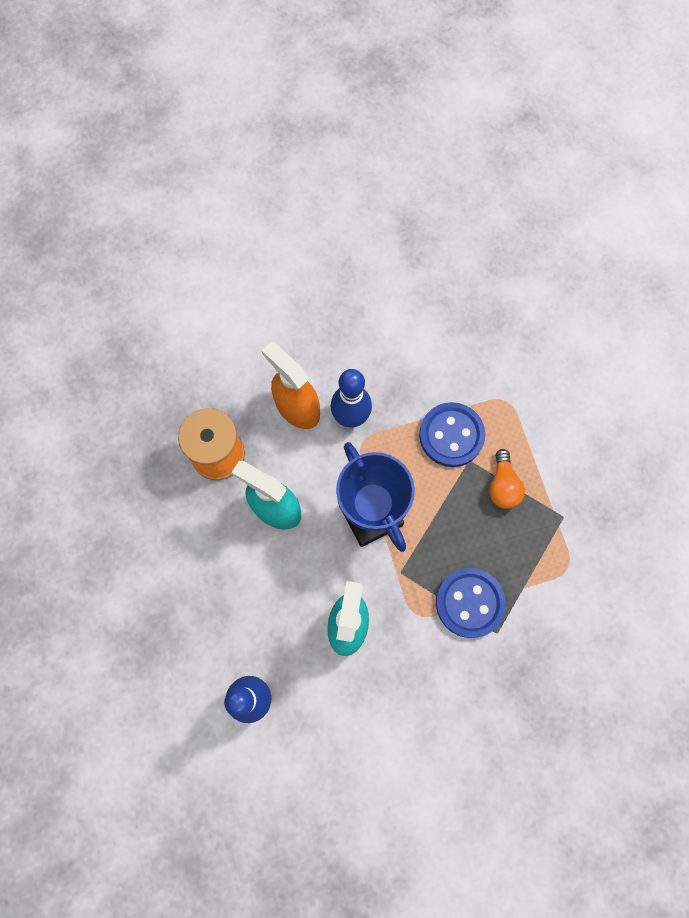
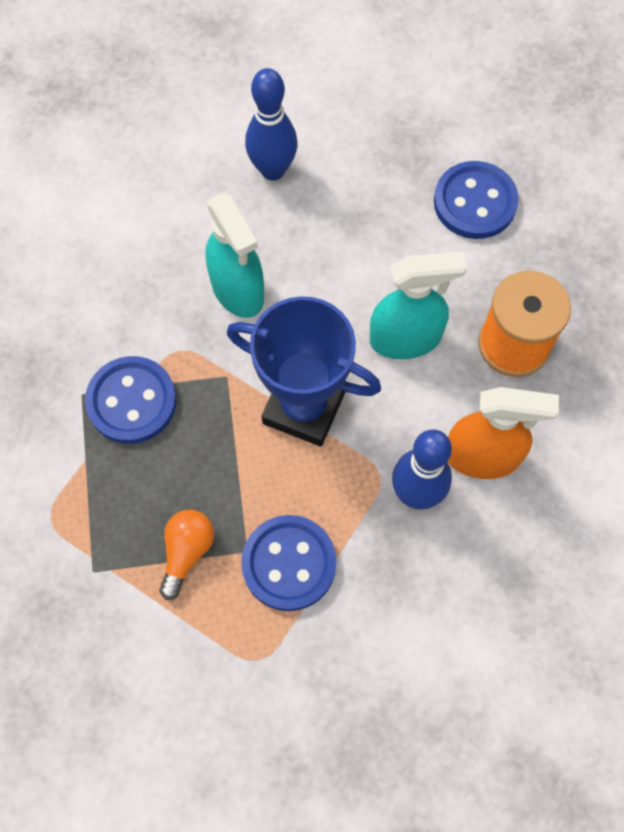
camera: 140 degrees right, 5 degrees down
(150, 562) = (475, 202): none -> blue button
(503, 486) = (187, 552): orange light bulb -> orange light bulb turned 60 degrees clockwise

